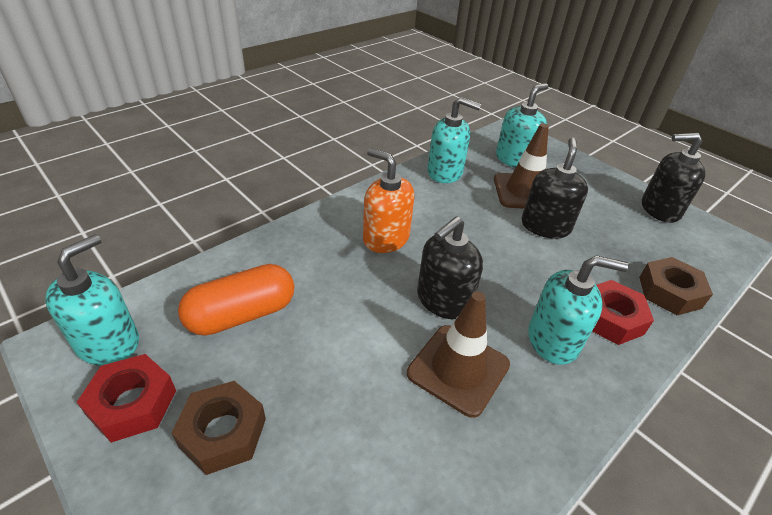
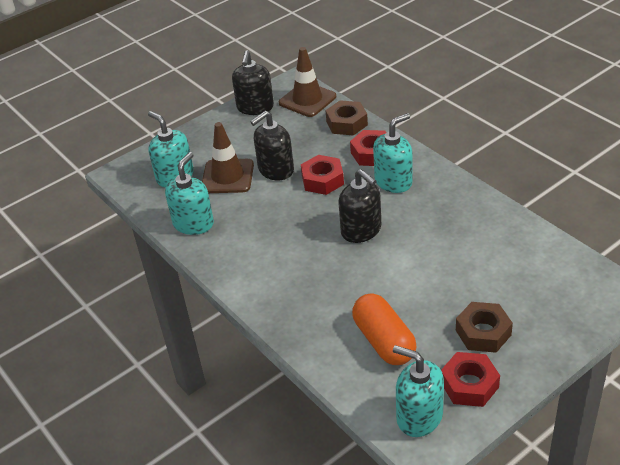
camera: 80 degrees left, 0 degrees up
(385, 238) = (291, 262): orange soap dispenser -> none
(458, 369) = (421, 225): brown traffic cone -> brown traffic cone (307, 100)
(537, 266) = (322, 180): none -> red nut
(545, 226) = (275, 170): black soap dispenser -> black soap dispenser turned 60 degrees counterclockwise
(553, 340) = (393, 181): turquoise soap dispenser -> turquoise soap dispenser turned 45 degrees clockwise

